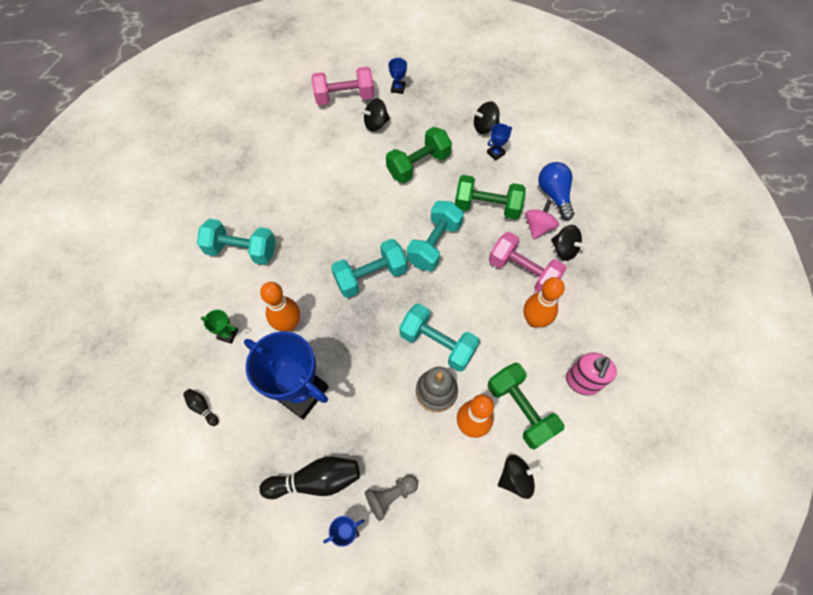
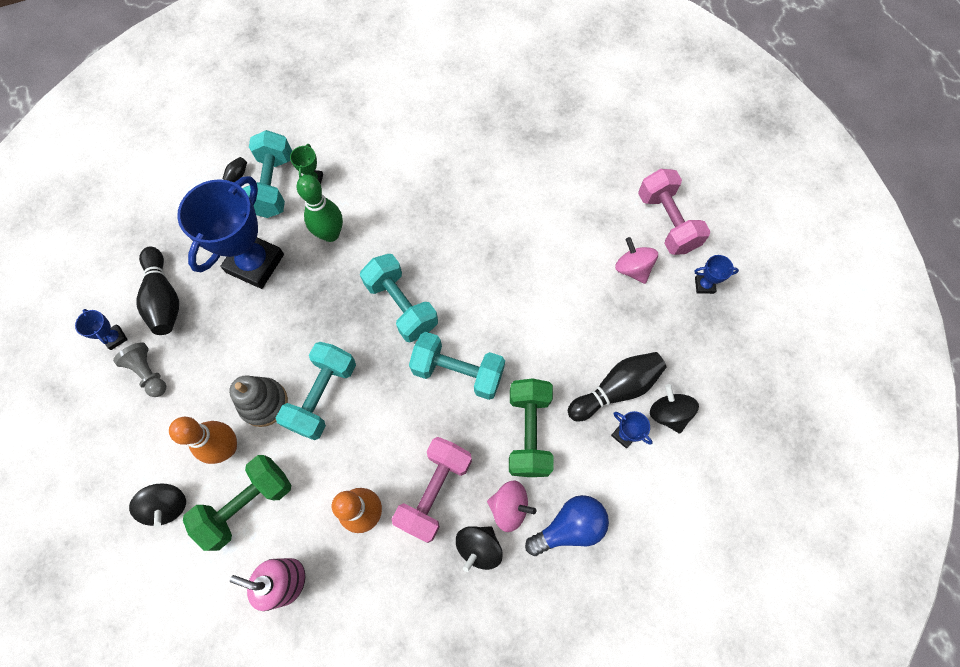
camera: 80 degrees right, 5 degrees up
(242, 250) = (414, 166): turquoise dumbbell -> turquoise dumbbell (273, 186)
(289, 324) = (330, 234): orange bowling pin -> green bowling pin
(375, 124) = (632, 268): black spinning top -> pink spinning top
(418, 165) = (577, 333): green dumbbell -> none
(463, 151) = (616, 389): none -> black bowling pin

